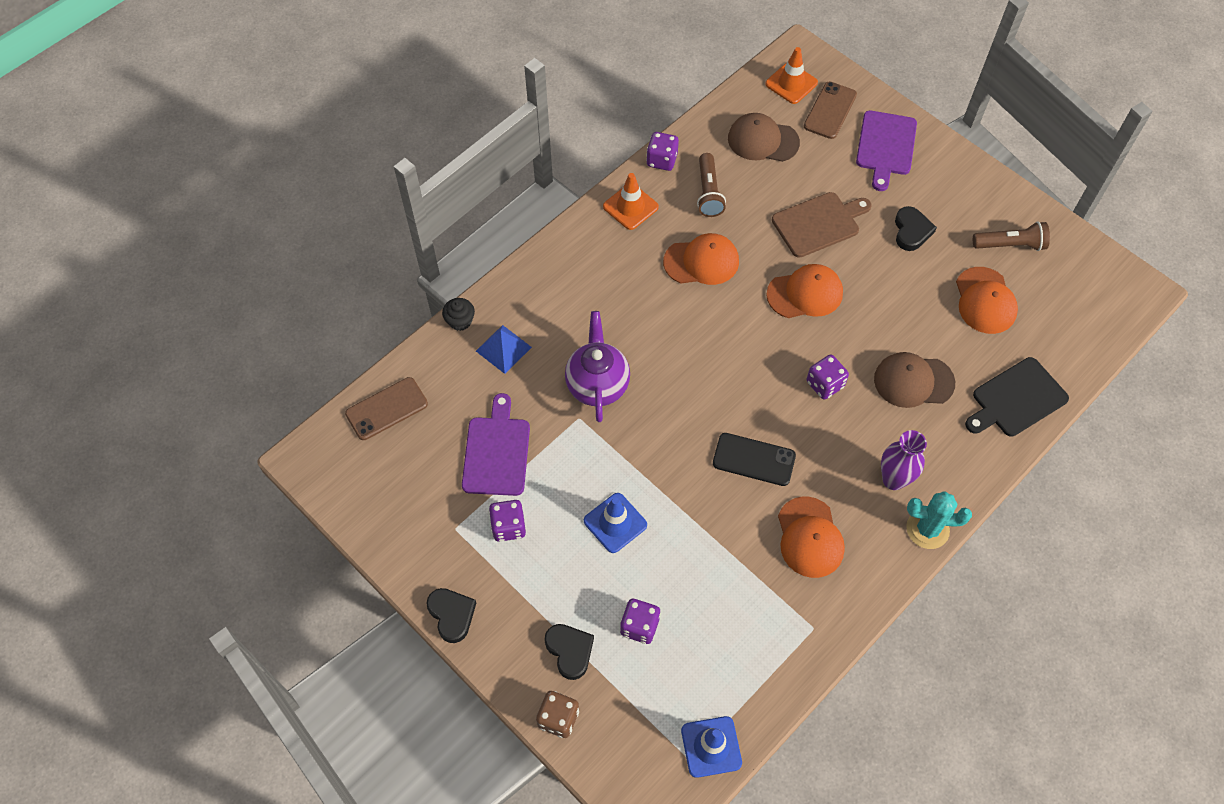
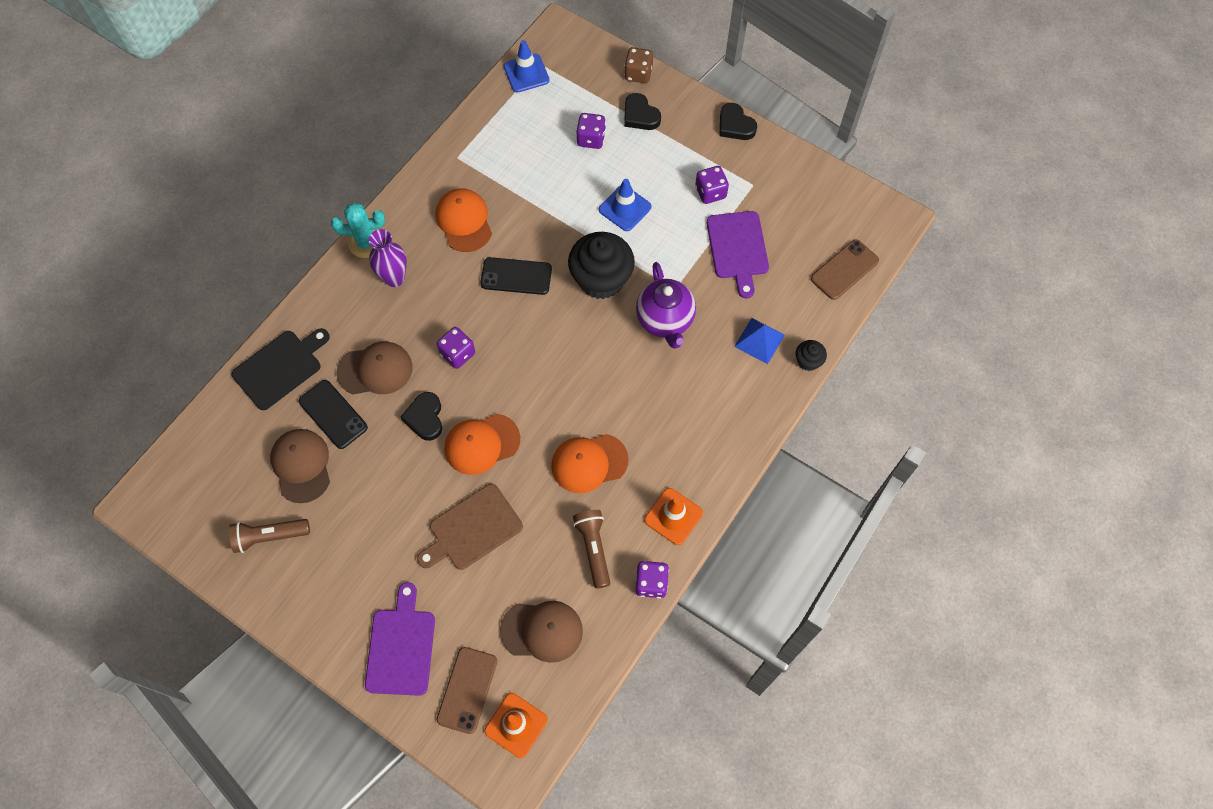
camera: 170 degrees right, 5 degrees up
(658, 441) = (601, 279): none -> black cupcake
(911, 231) = (374, 536): black heart -> black heart (425, 418)
(956, 343) = (333, 414): none -> black phone
(985, 301) = (301, 465): orange cap -> brown cap

